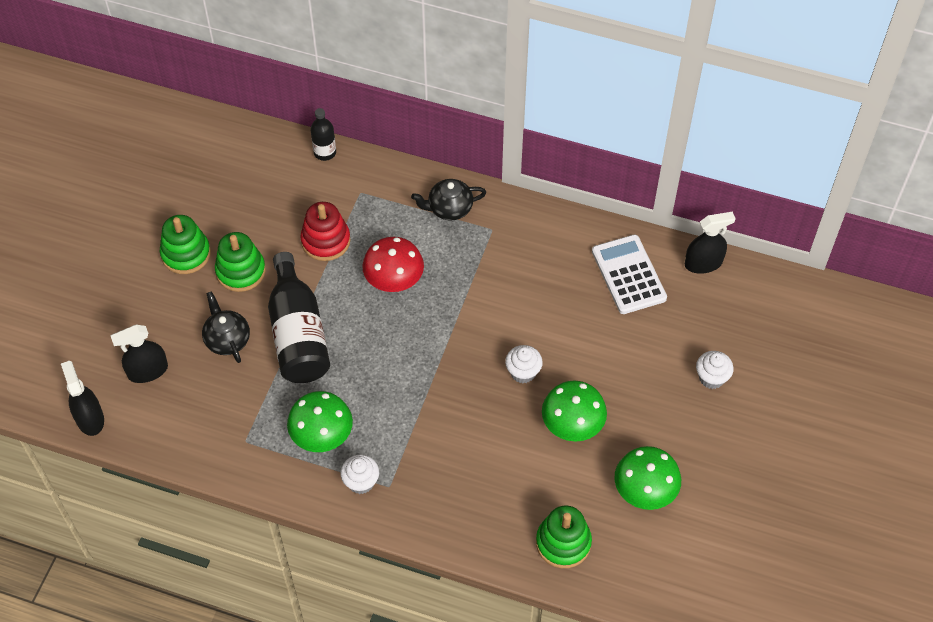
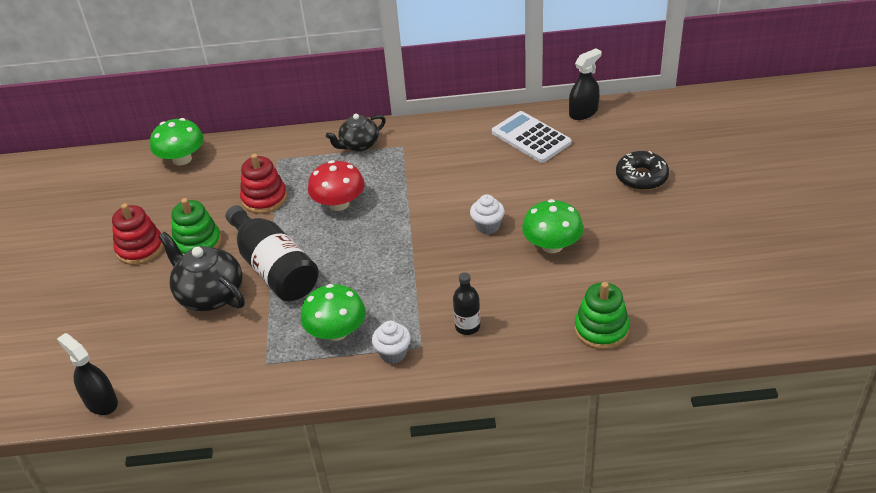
camera: 20 degrees left, 15 degrees down
(147, 371) = (143, 344): black spray bottle -> none
(186, 254) = (140, 248): green stacking toy -> red stacking toy
(227, 339) = (209, 294): black teapot -> black teapot, size x1.52
(325, 152) = (232, 144): black bottle -> black bottle (467, 326)
(645, 490) = (643, 267): green mushroom -> green mushroom (182, 159)
(711, 378) = (641, 177): white cupcake -> black donut

